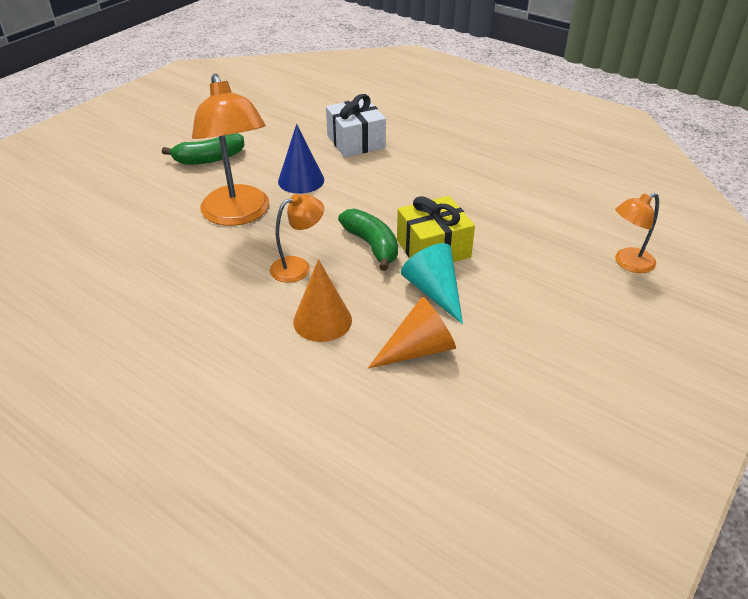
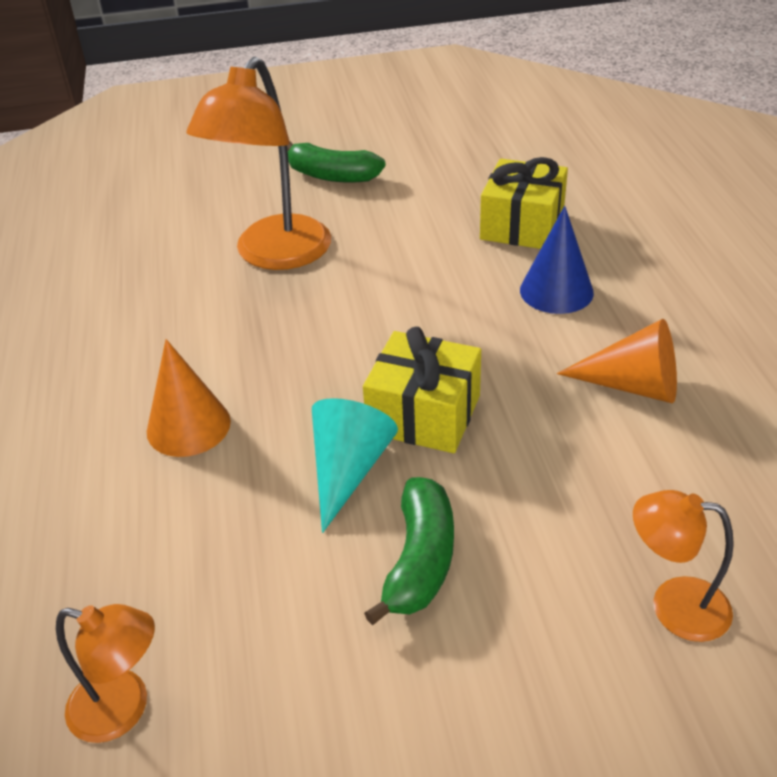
camera: 45 degrees right, 0 degrees up
(298, 267) = (250, 349): orange lamp -> orange lamp (123, 709)
(301, 180) = (391, 246): blue cone -> blue cone (556, 291)
(356, 141) = (522, 225): white gift -> yellow gift
(371, 245) = (359, 368): green banana -> green banana (420, 560)
(418, 349) = (232, 528): orange cone -> orange cone (633, 385)

